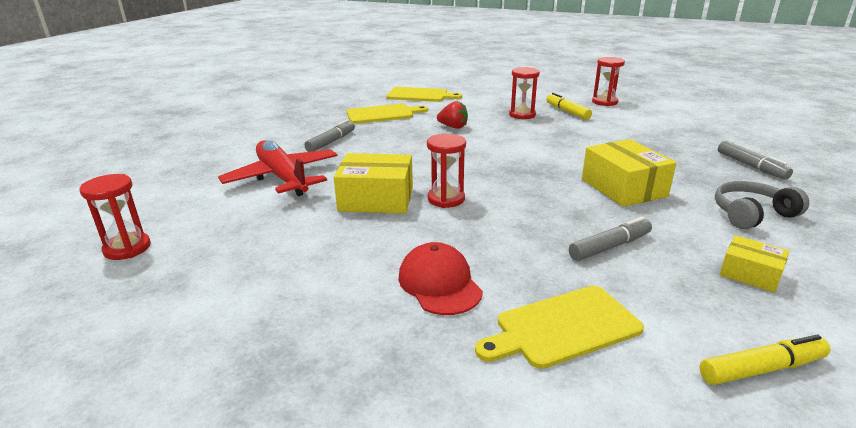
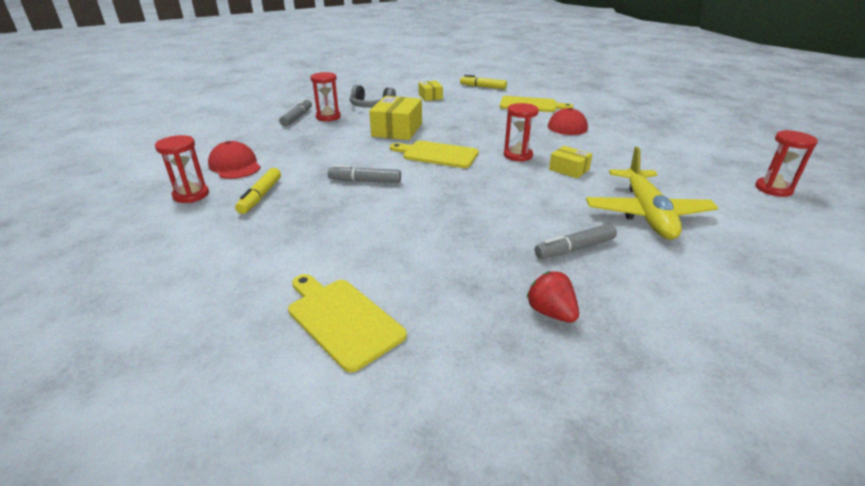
camera: 145 degrees left, 5 degrees up
(282, 178) = (646, 213): red plane -> yellow plane
(376, 199) = (569, 169): yellow box -> yellow box, size x0.57
(383, 114) = (462, 284): yellow cutting board -> yellow cutting board (437, 154)
(453, 127) = (410, 220): red strawberry -> red strawberry (551, 312)
(522, 115) = (309, 210): red hourglass -> red hourglass (328, 117)
(610, 247) = (465, 115): grey marker -> grey marker (365, 181)
(639, 118) = (235, 165): none -> red cap

